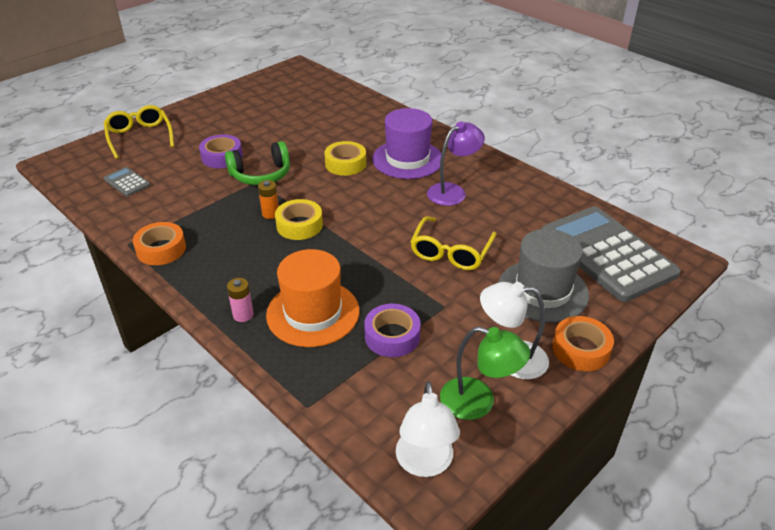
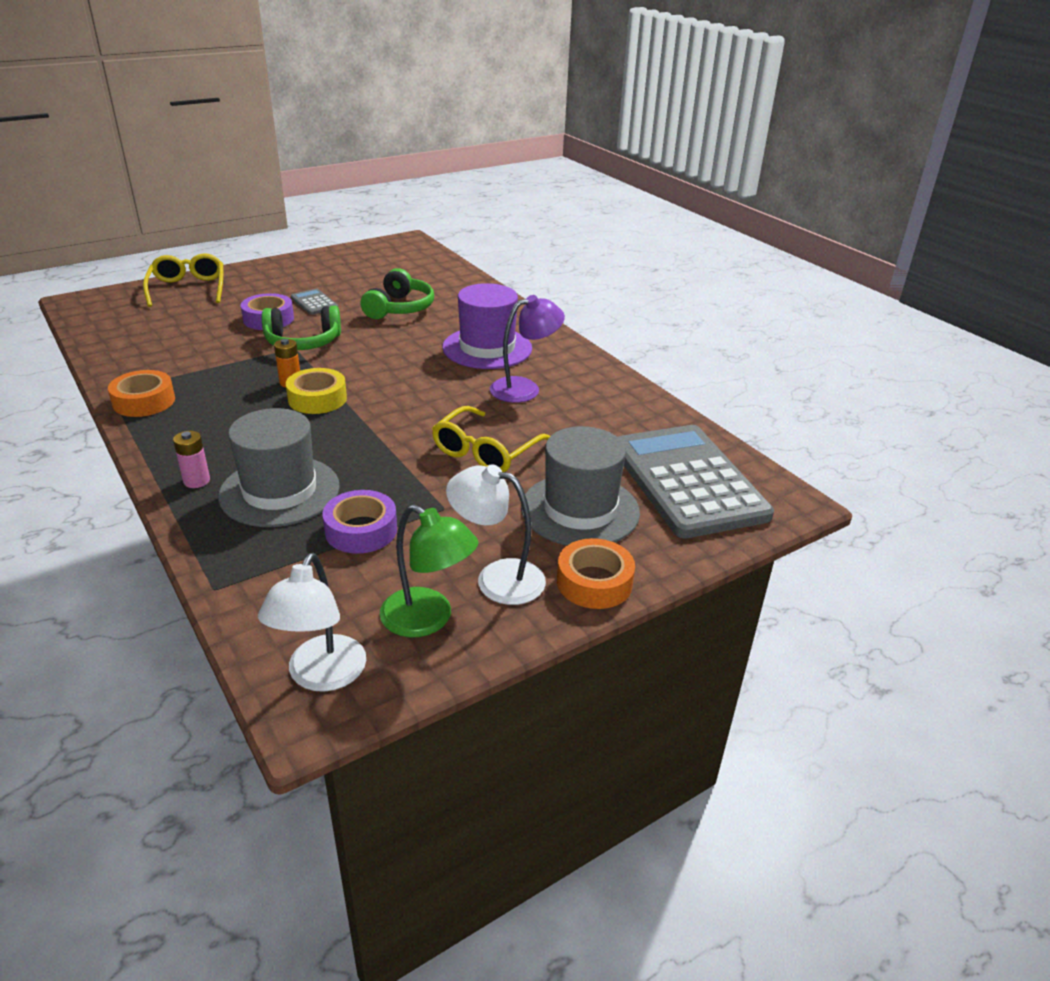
camera: 10 degrees right, 5 degrees down
(127, 182) = (146, 331): grey calculator -> grey calculator (314, 303)
(313, 313) = (279, 491): orange hat -> grey hat
(321, 132) = (399, 308): none -> green headphones
(345, 164) = (409, 343): yellow tape -> none

